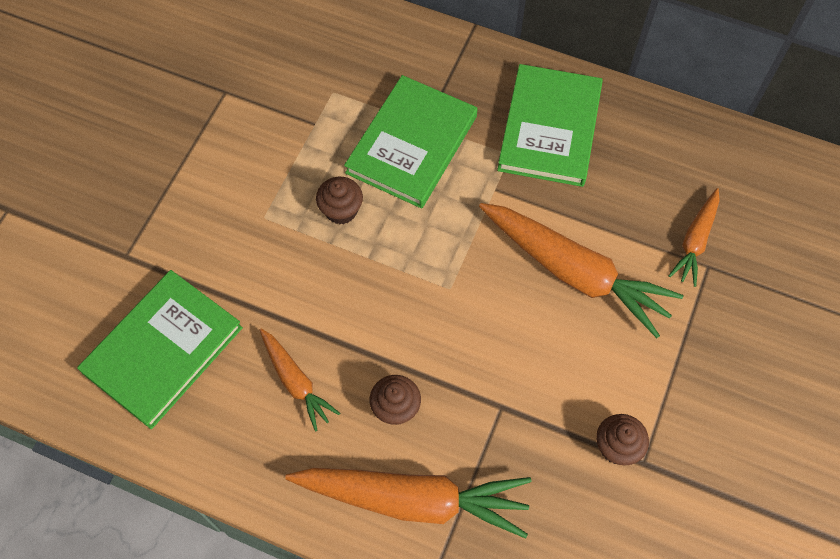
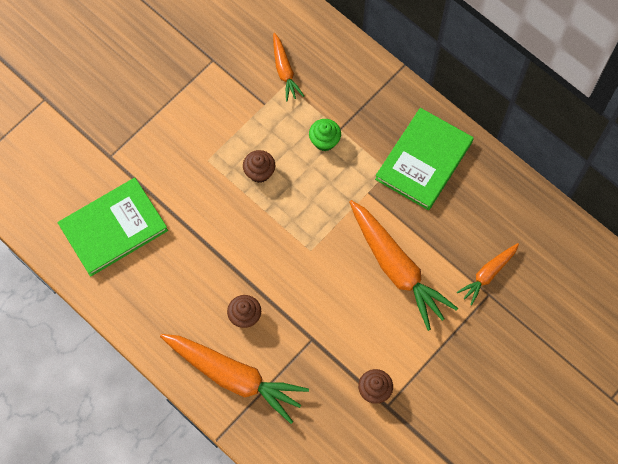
camera: 20 degrees right, 5 degrees up
(296, 382) = (189, 277): orange carrot -> orange carrot (284, 71)
(412, 144) = (324, 141): green book -> green cupcake

